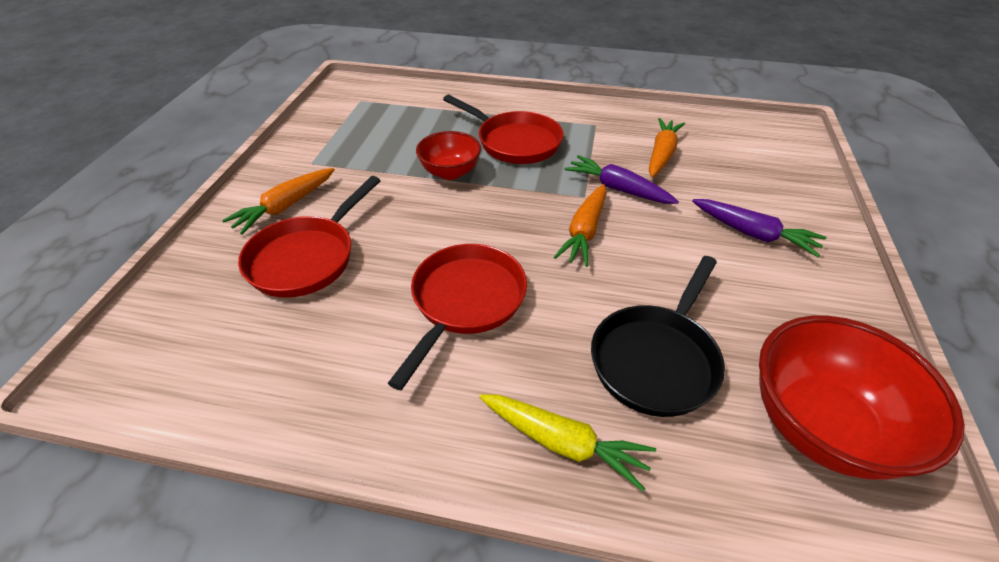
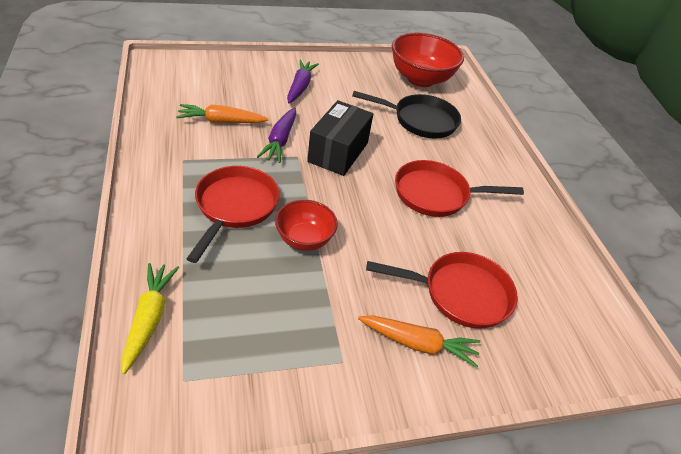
camera: 120 degrees left, 0 degrees up
(562, 442) = (487, 145): yellow carrot -> yellow carrot (149, 319)
(584, 231) = (338, 152): orange carrot -> black box

